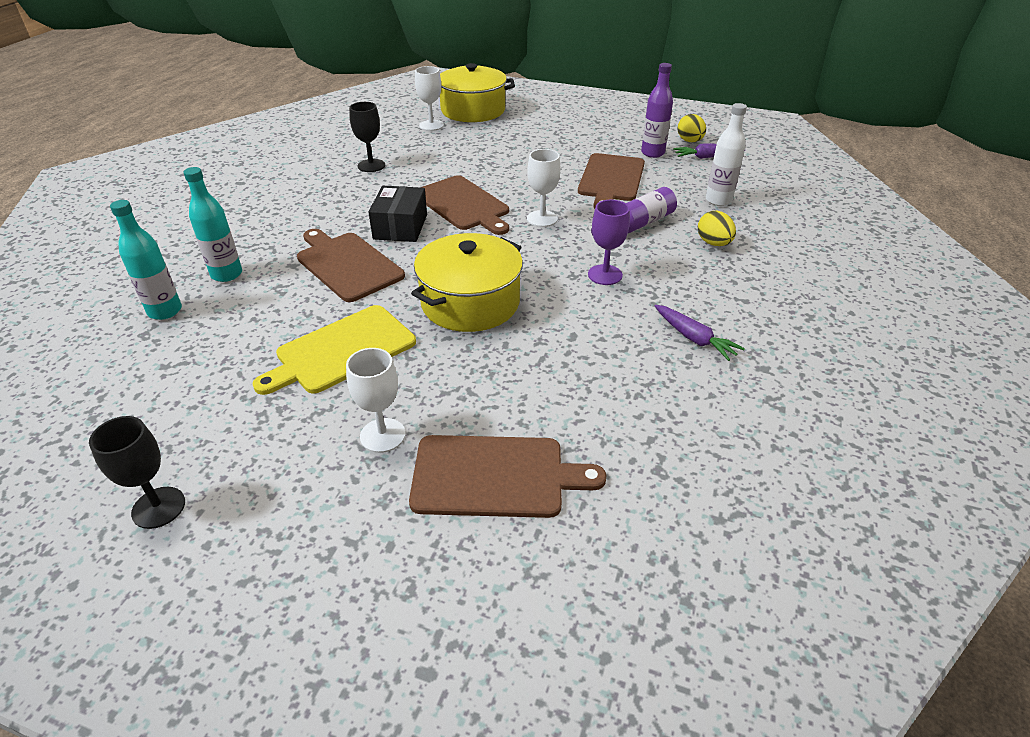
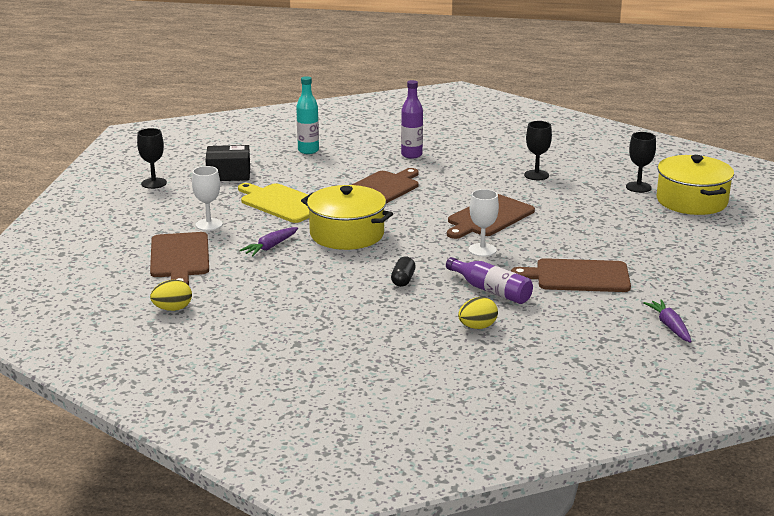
camera: 80 degrees right, 15 degrees down
(227, 274) = (353, 158): turquoise bottle -> none
(400, 227) = (440, 199): black box -> black box (228, 174)
(431, 125) = (638, 187): white goblet -> black goblet
(605, 275) = (403, 280): purple goblet -> black capsule
(652, 153) = (657, 296): purple bottle -> purple bottle (411, 155)
(689, 141) = (707, 317): yellow egg -> yellow egg (172, 309)
(694, 338) = (327, 317): purple carrot -> purple carrot (270, 247)
(718, 200) = (566, 331): white bottle -> none

